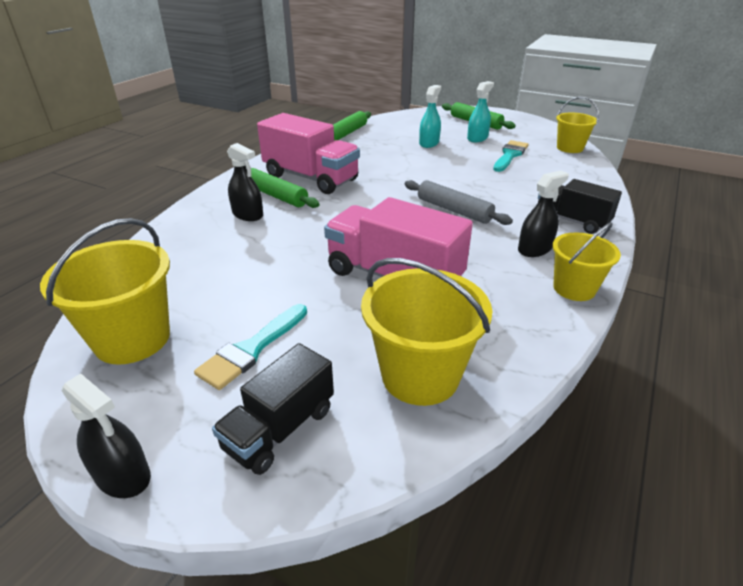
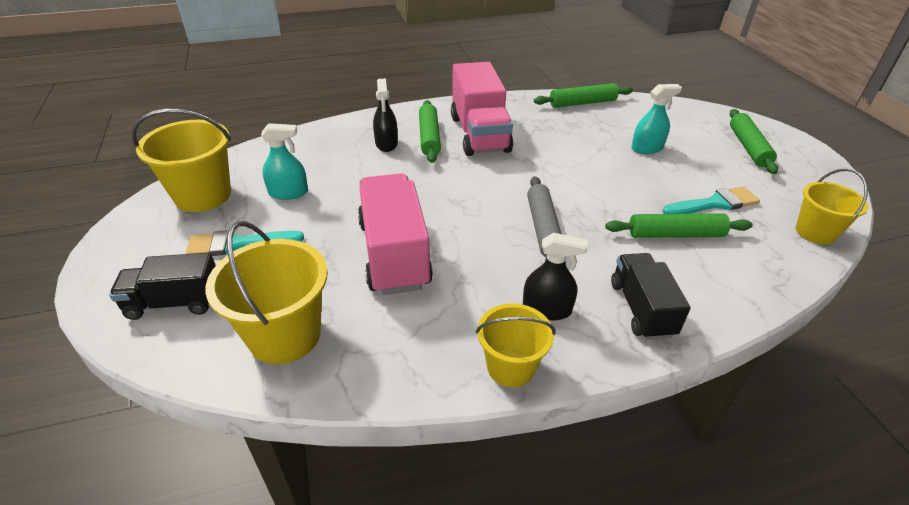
camera: 45 degrees right, 5 degrees up
(123, 475) = (94, 269): black spray bottle -> none
(477, 138) = (713, 166): turquoise spray bottle -> turquoise spray bottle (288, 193)
(520, 178) = (675, 234): none -> green rolling pin

